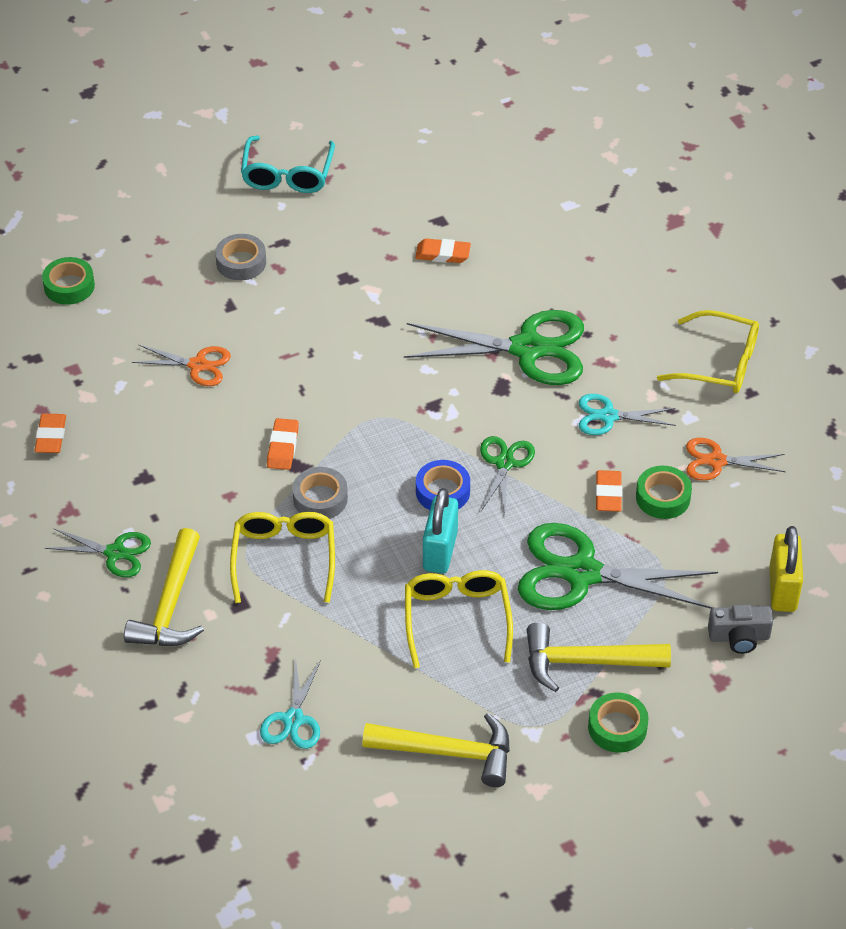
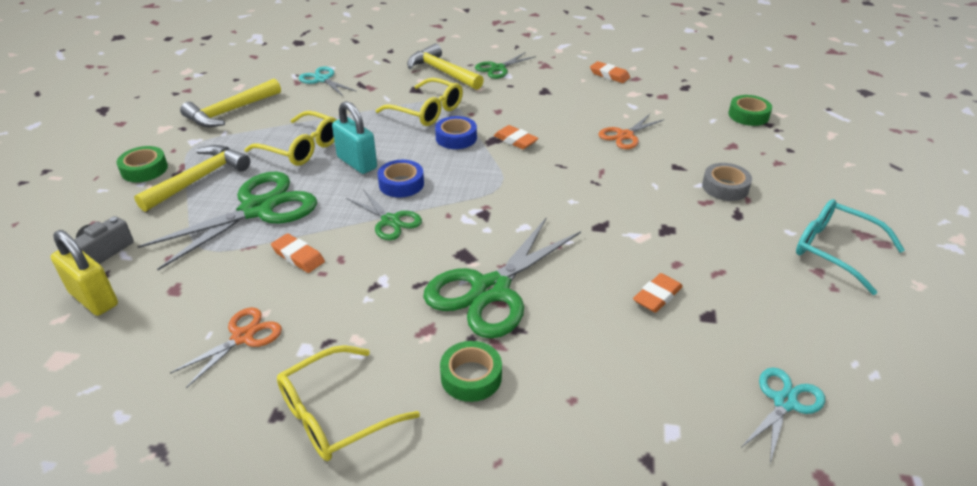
camera: 125 degrees right, 10 degrees down
(320, 498) = (456, 138): grey tape -> blue tape
(608, 416) = (367, 298): turquoise scissors -> turquoise scissors (784, 402)
(663, 497) = (256, 283): green tape -> green tape (471, 377)

